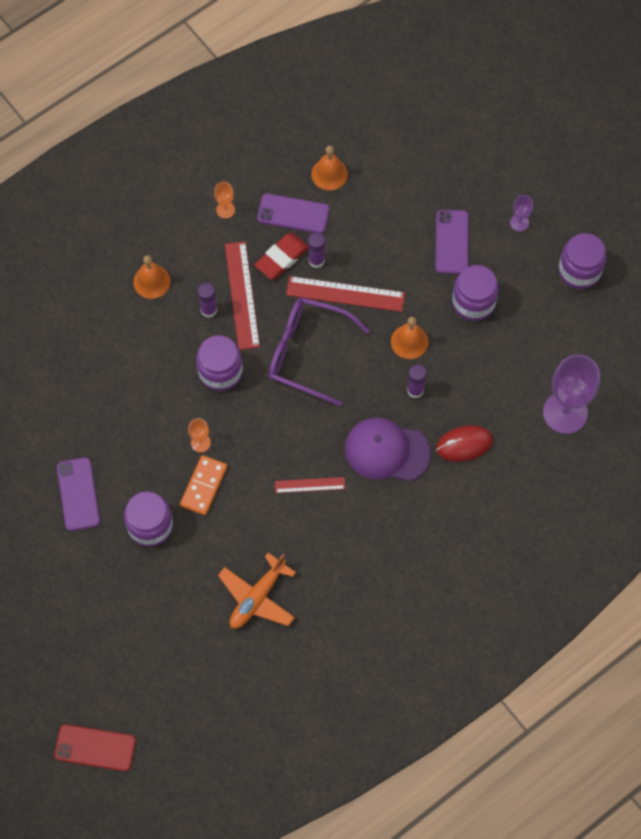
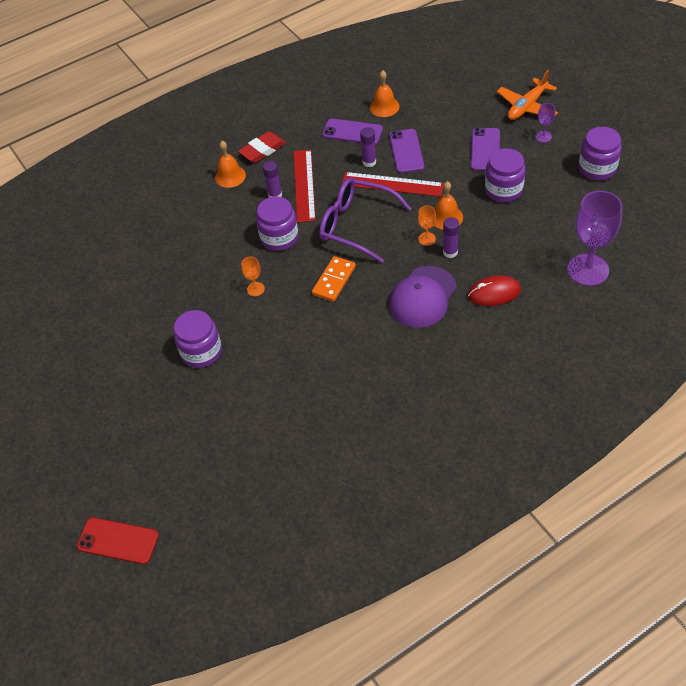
camera: 10 degrees right, 15 degrees down
(78, 494) = (142, 326): purple phone -> purple phone (406, 151)
(204, 486) = (254, 322): orange domino -> orange domino (334, 280)
(225, 210) = (297, 130): orange goblet -> orange goblet (427, 239)
(257, 597) = (293, 412): orange plane -> orange plane (527, 106)
(282, 258) = (340, 160): red eraser -> red eraser (262, 150)
(310, 485) = (350, 322): red ruler -> none
(387, 451) = (422, 297): purple cap -> purple cap turned 75 degrees counterclockwise

